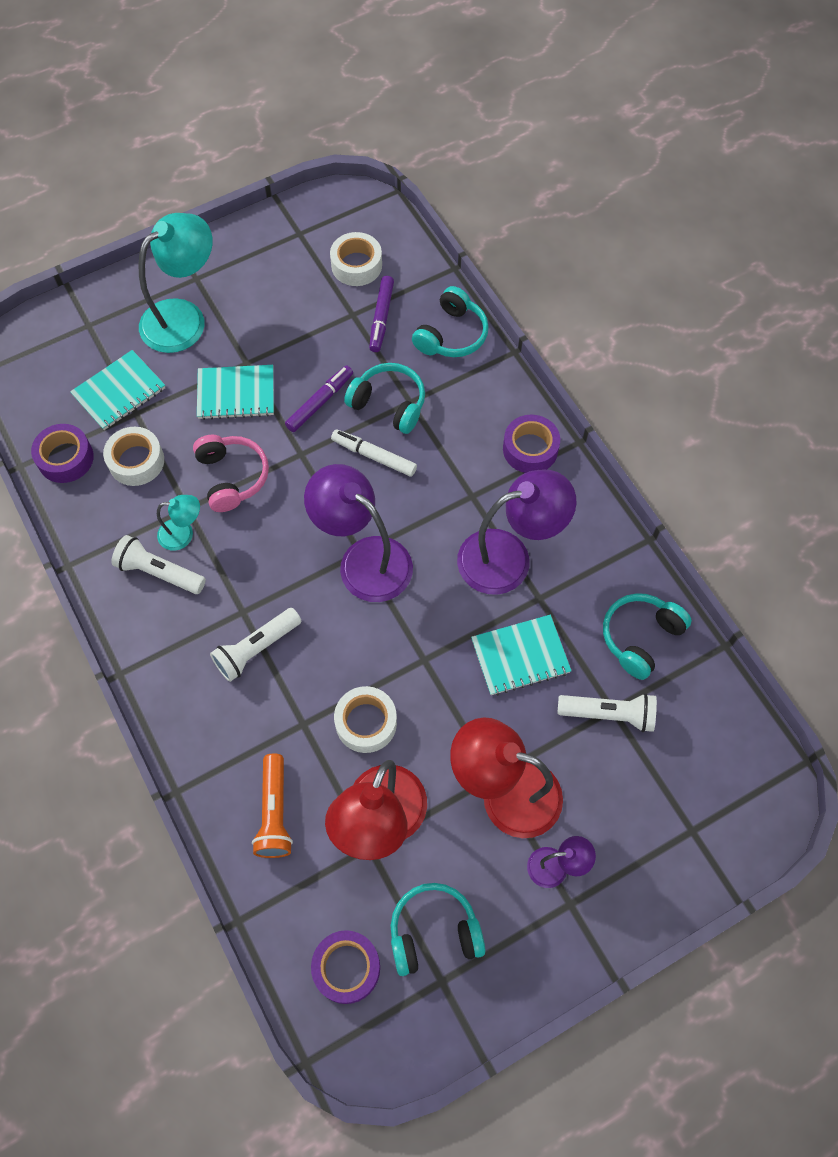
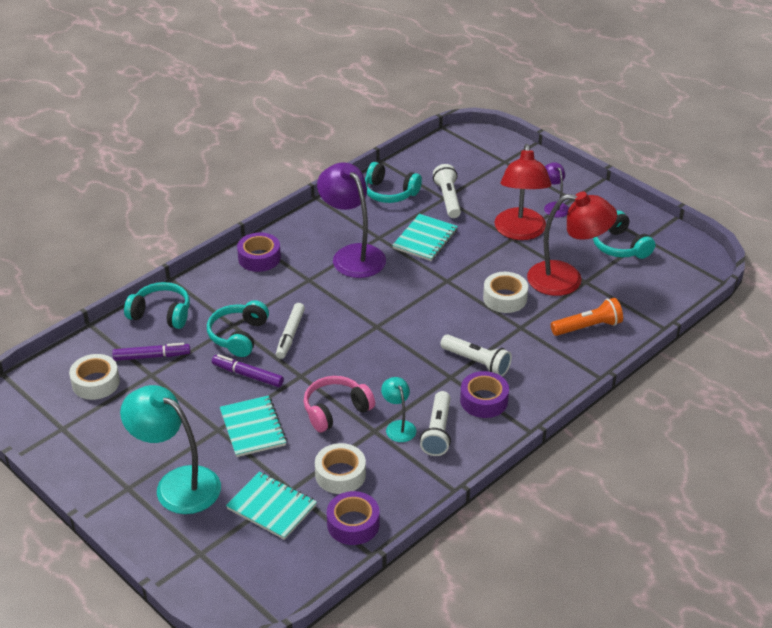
camera: 105 degrees left, 25 degrees down
(346, 968) = (662, 276): purple tape -> purple tape (484, 400)
(363, 559) = (382, 323): purple lamp -> none
(520, 656) = (425, 239): turquoise notebook -> turquoise notebook turned 60 degrees clockwise

